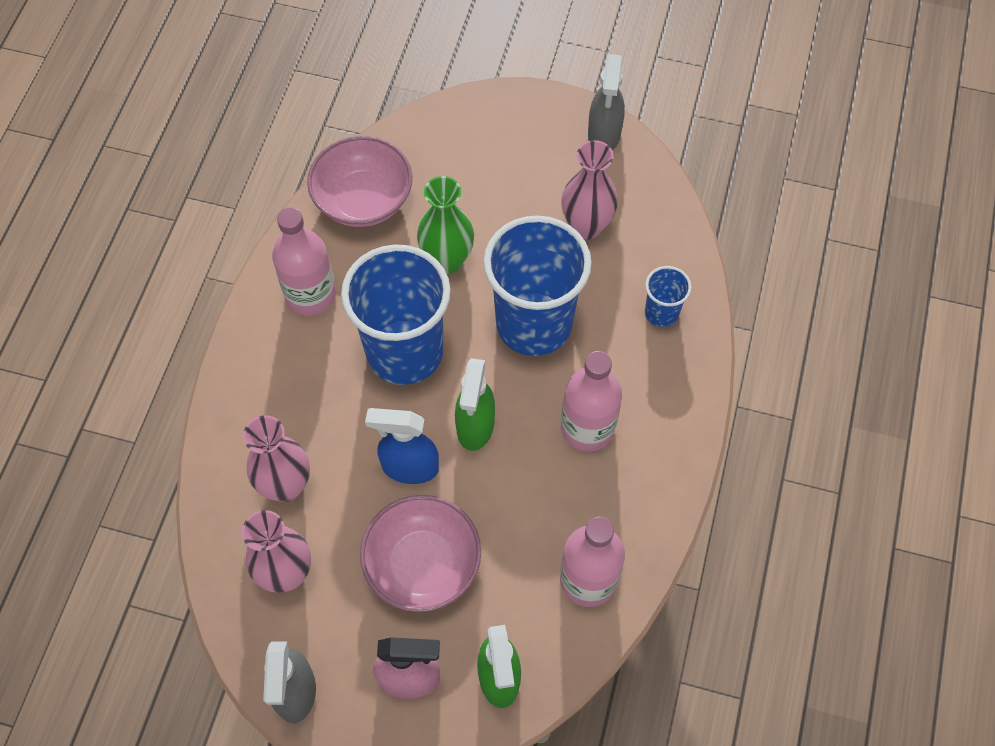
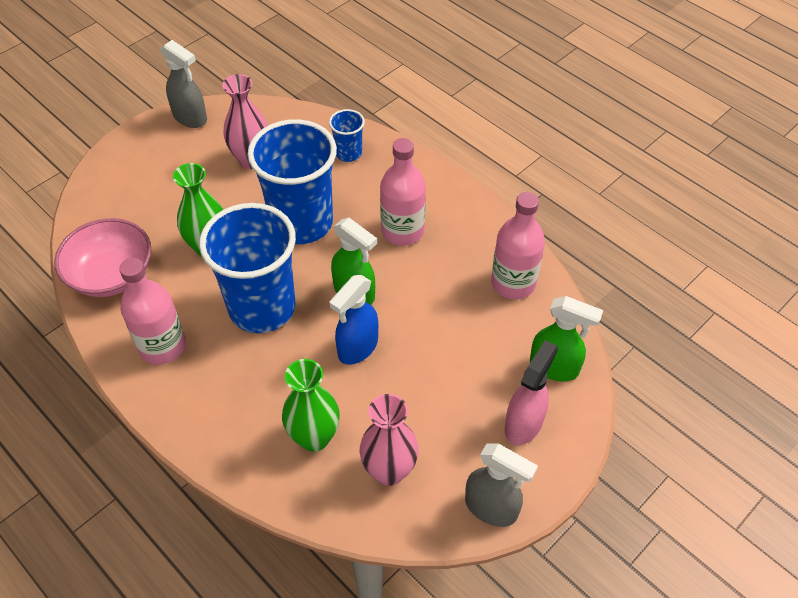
camera: 60 degrees left, 10 degrees down
(286, 486) = (314, 437): pink vase -> green vase
(422, 564) = (440, 375): pink bowl -> none

